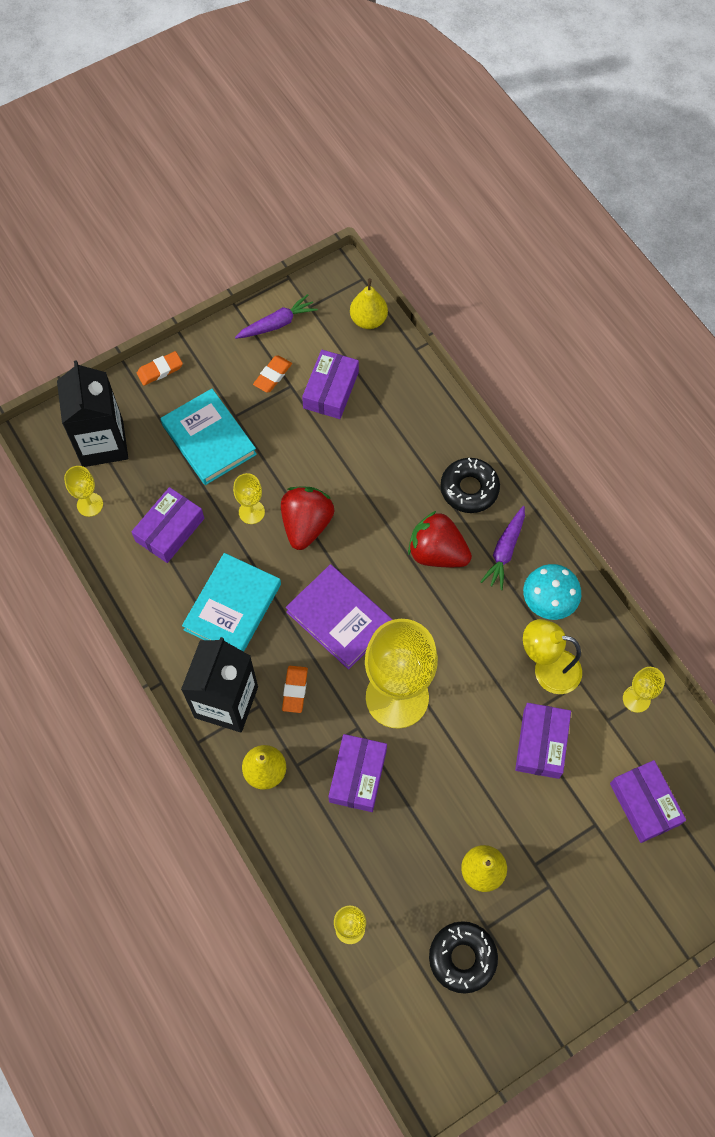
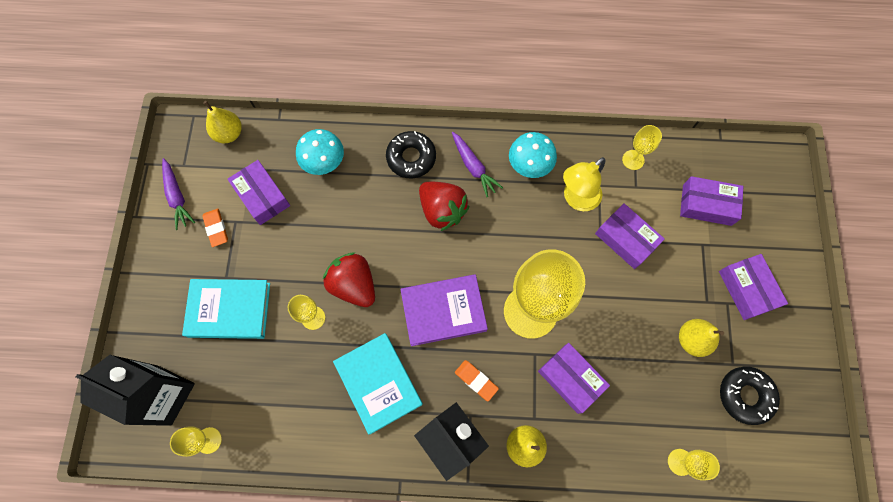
camera: 55 degrees left, 5 degrees up
(160, 370) = (140, 308): orange eraser -> none
(170, 530) = (280, 390): purple box -> purple box (747, 289)
(277, 324) = (177, 197): purple carrot -> purple carrot turned 150 degrees clockwise
(404, 418) = (324, 163): none -> turquoise mushroom
(437, 552) = (442, 211): red strawberry -> red strawberry turned 105 degrees counterclockwise

